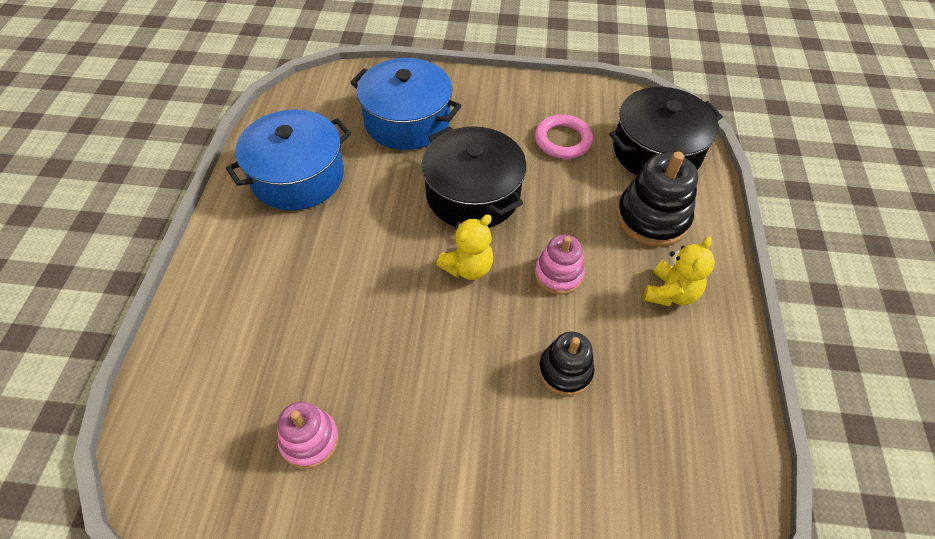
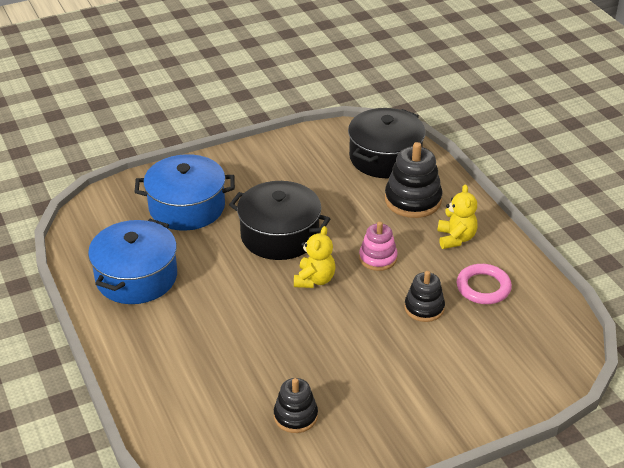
camera: 30 degrees left, 15 degrees down
(309, 440) = (295, 416): pink stacking toy -> black stacking toy
(563, 140) = (315, 175): pink ring -> pink ring (483, 287)

